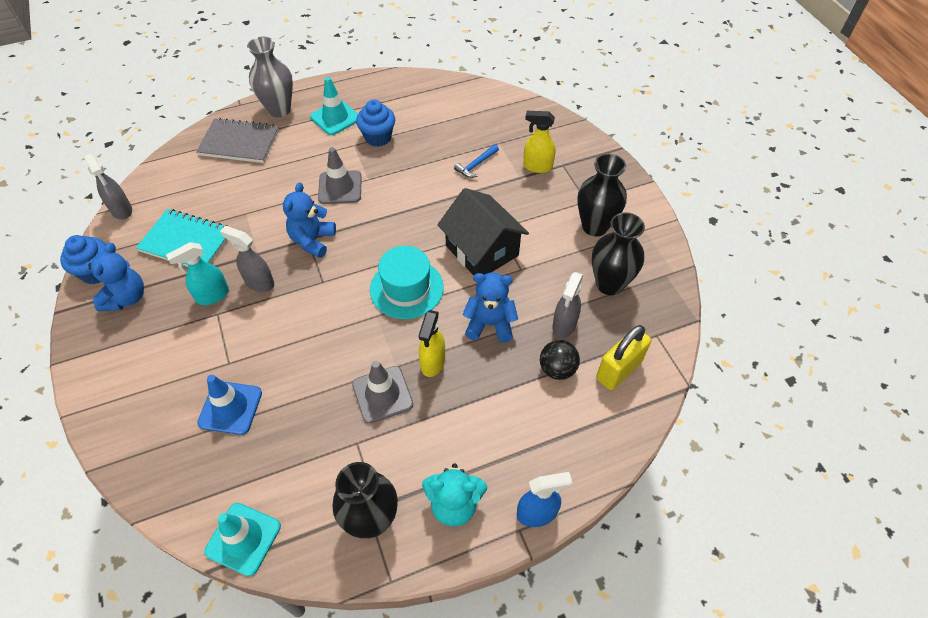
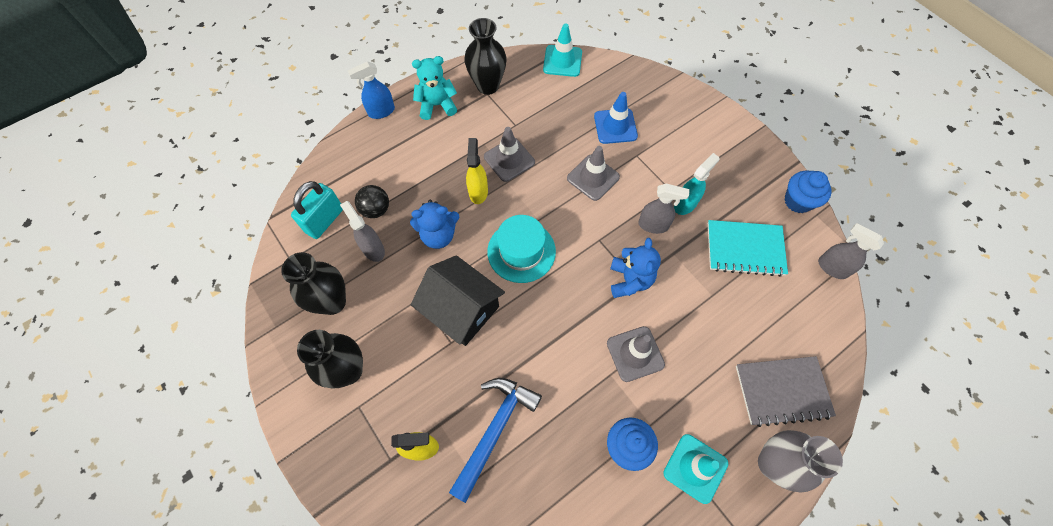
camera: 165 degrees right, 10 degrees up
(126, 298) = (754, 185): blue teddy bear -> none
(294, 348) = (593, 177): none -> grey traffic cone
(476, 165) = (495, 430): blue hammer -> blue hammer, size x1.98
(564, 325) = (373, 249): grey spray bottle -> grey spray bottle turned 45 degrees counterclockwise
(618, 370) = (325, 220): yellow padlock -> turquoise padlock

